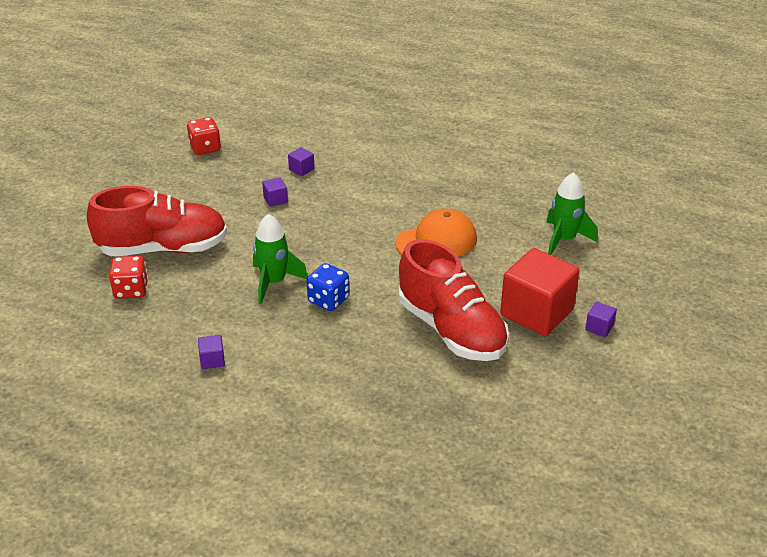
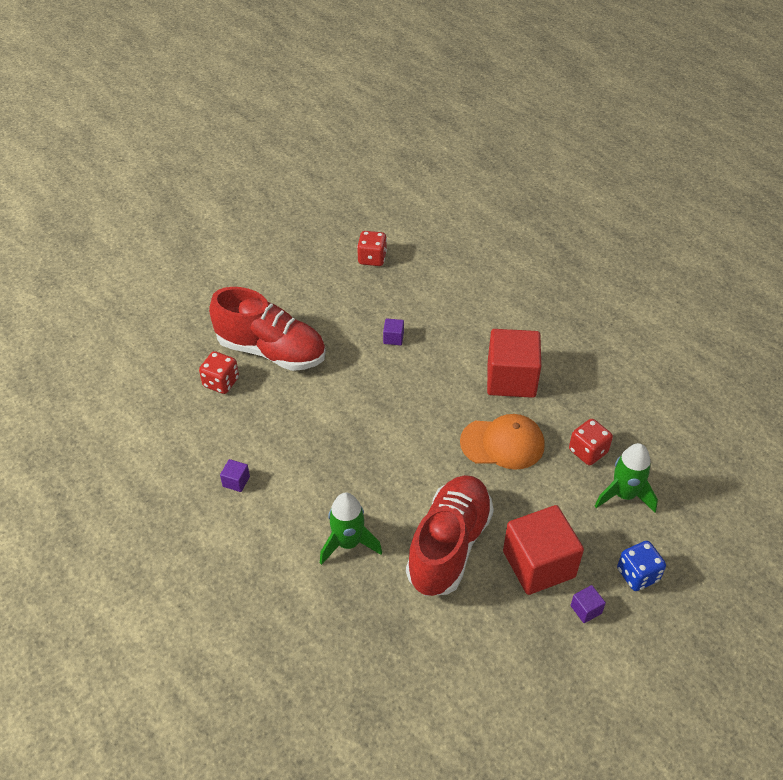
camera: 30 degrees right, 10 degrees up
(274, 282) = (334, 425): green rocket -> green rocket (348, 543)
(301, 169) = (437, 314): purple cube -> none
(328, 300) = (366, 464): blue dice -> blue dice (637, 575)
(406, 194) = (511, 379): none -> red cube
(451, 330) = (449, 546): red shoe -> red shoe turned 150 degrees counterclockwise
(511, 221) = (588, 451): none -> red dice

